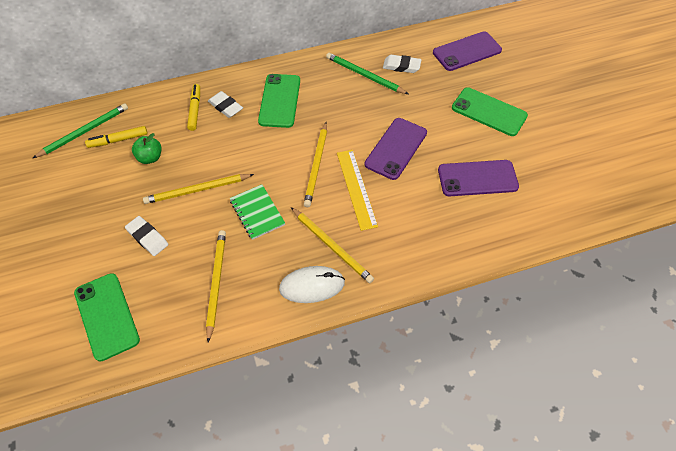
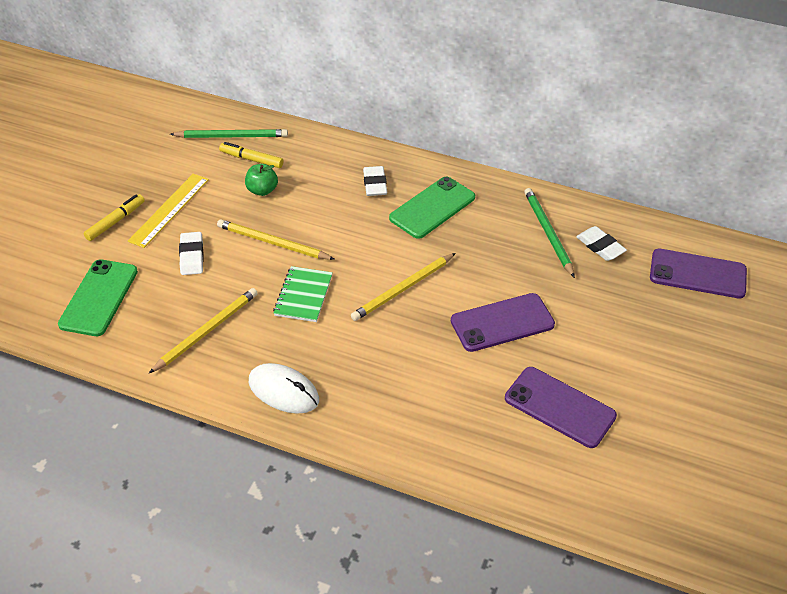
camera: 40 degrees right, 10 degrees down
(195, 110) = (343, 171): yellow marker -> yellow marker (115, 222)
(332, 246) = (339, 370): yellow pencil -> none
(356, 188) = (419, 334): yellow ruler -> yellow ruler (169, 210)
(489, 112) = (651, 350): green phone -> none

